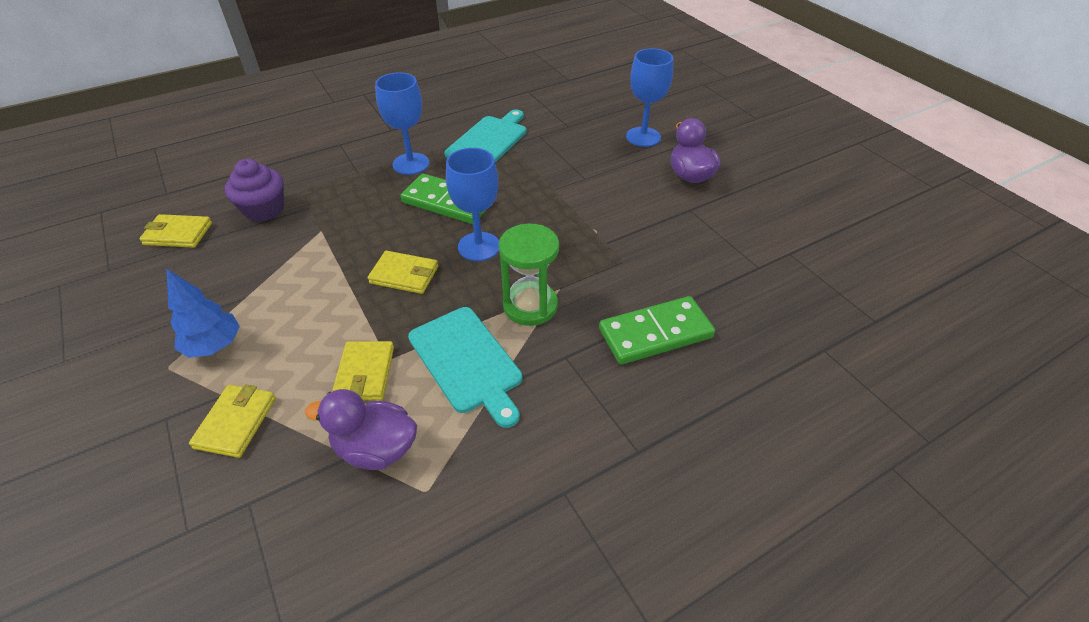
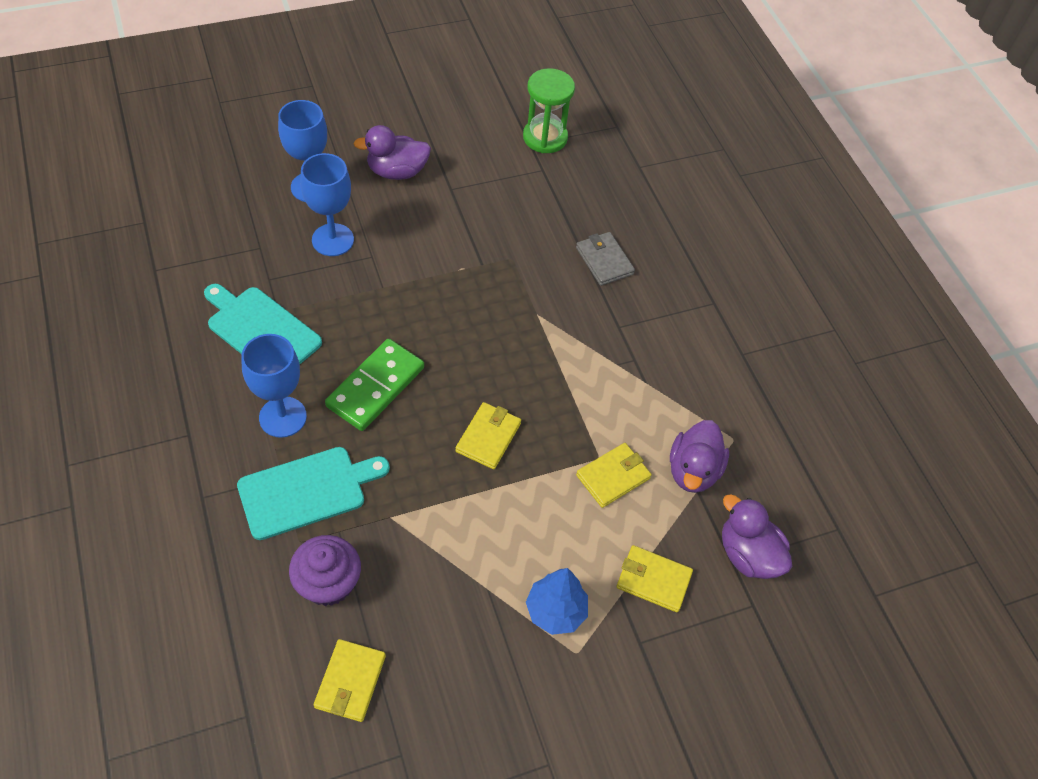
camera: 85 degrees left, 10 degrees up
(257, 519) = (748, 554): none -> purple duck
(365, 373) = (613, 476): yellow wallet -> yellow wallet turned 45 degrees counterclockwise
(467, 362) = (613, 397): turquoise cutting board -> turquoise cutting board (307, 491)
(479, 246) = (460, 368): blue goblet -> blue goblet (333, 240)
(530, 306) = (554, 340): green hourglass -> green hourglass (545, 137)
(655, 333) = (604, 261): green domino -> grey wallet

